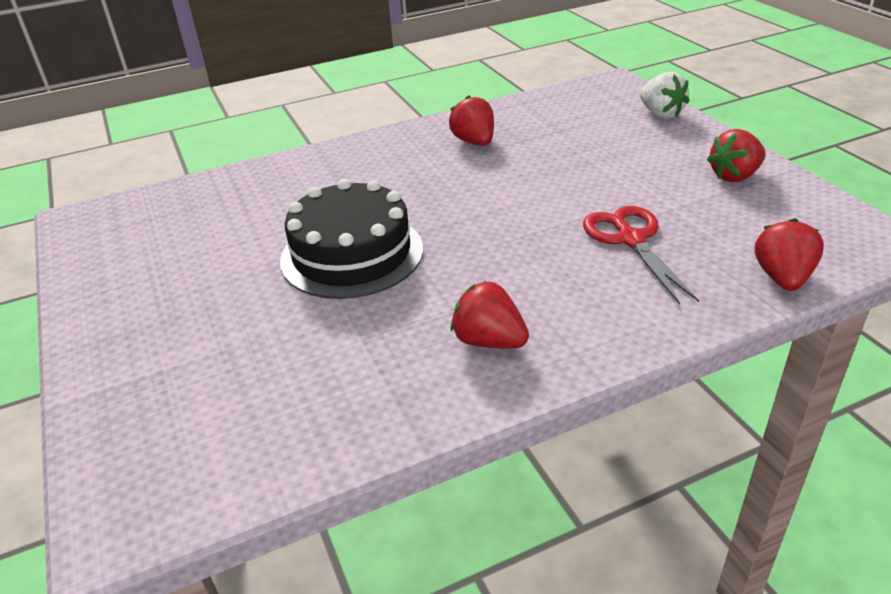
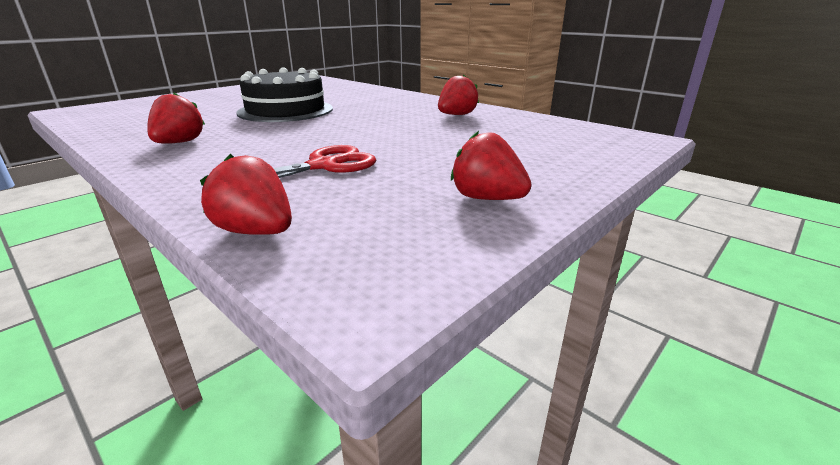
camera: 65 degrees right, 10 degrees down
(660, 114) = (601, 159): white strawberry -> none
(782, 278) = (256, 231): red strawberry -> red strawberry turned 135 degrees counterclockwise

